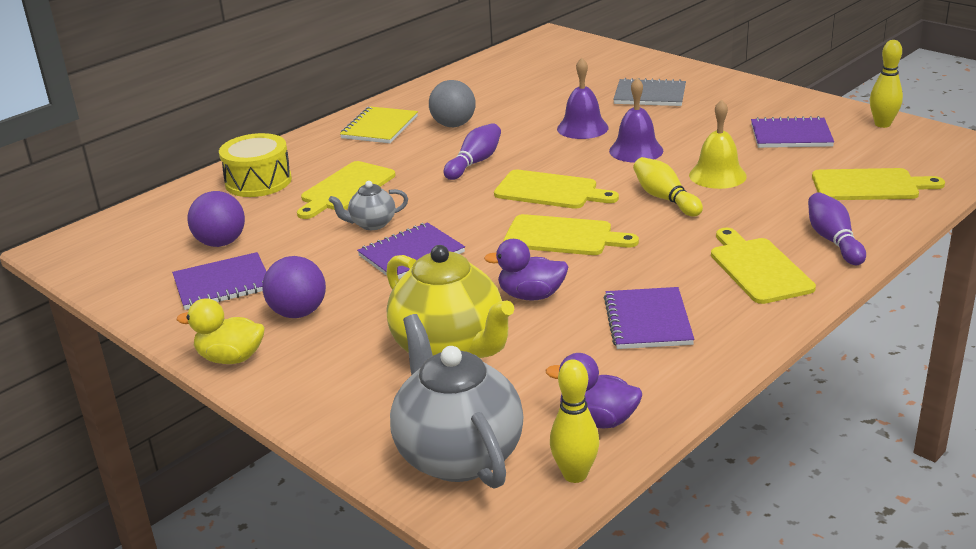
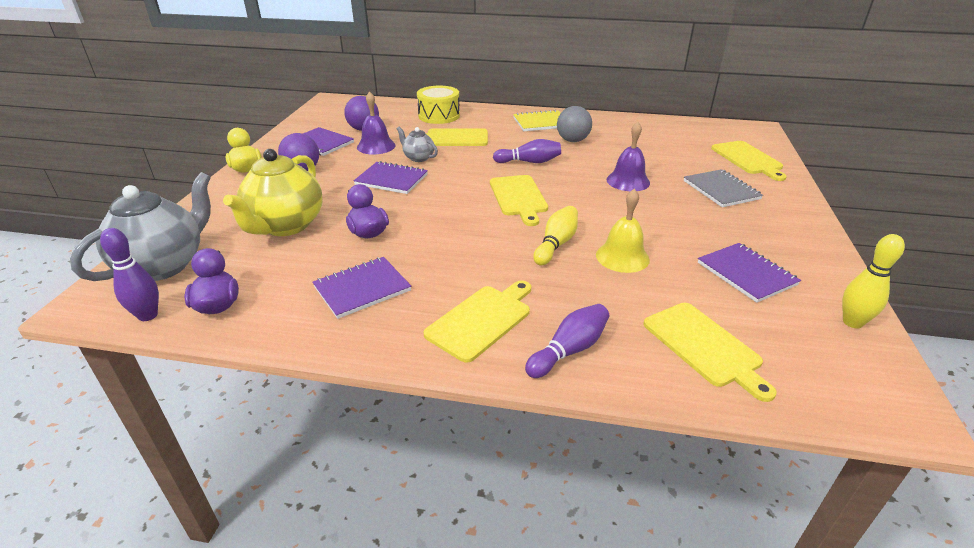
camera: 55 degrees right, 5 degrees up
(563, 236) = (457, 221): yellow cutting board -> yellow cutting board (748, 159)
(575, 474) = (148, 315): yellow bowling pin -> purple bowling pin
(636, 150) = (620, 211): purple bell -> purple bell (376, 146)

